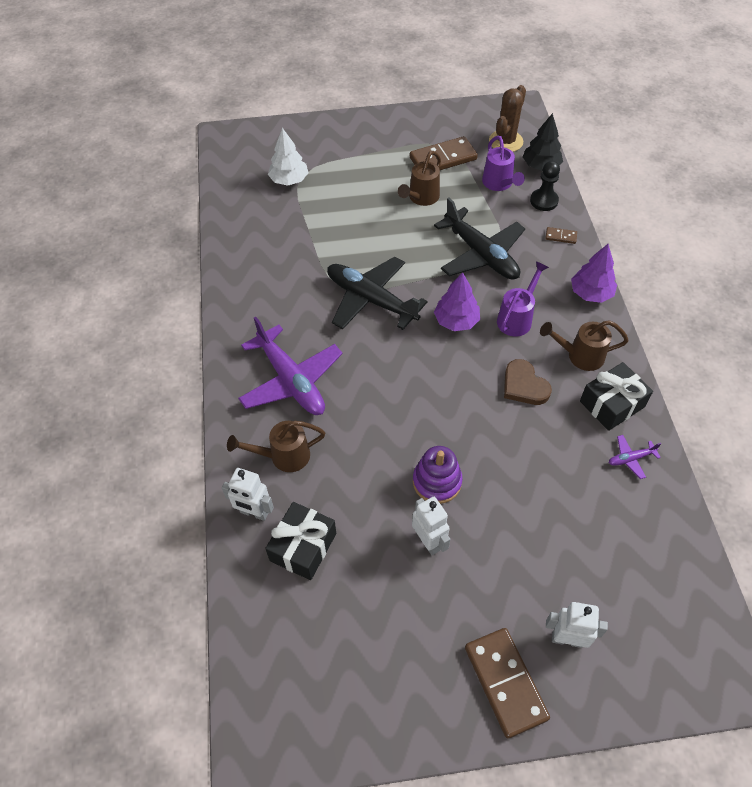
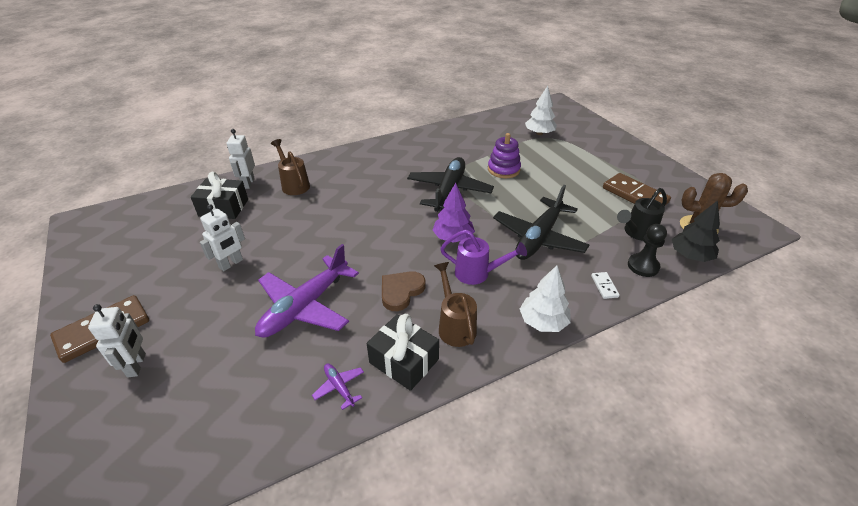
camera: 70 degrees right, 15 degrees down
(291, 381) = (357, 174): purple plane -> purple plane (305, 307)
(421, 198) = (576, 193): brown watering can -> none
(437, 482) = (286, 258): purple stacking toy -> purple stacking toy (503, 169)
(499, 184) = (636, 233): purple watering can -> black watering can
(560, 236) = (604, 286): brown domino -> white domino
(591, 293) = (543, 322): purple tree -> white tree

